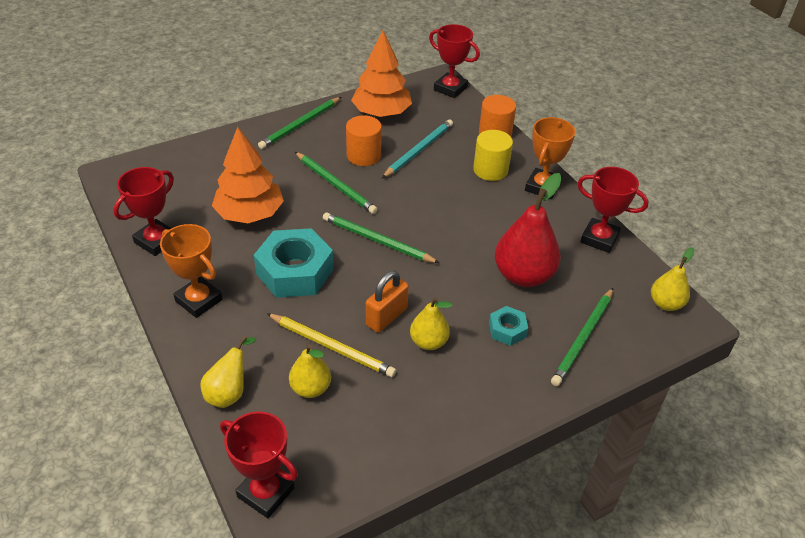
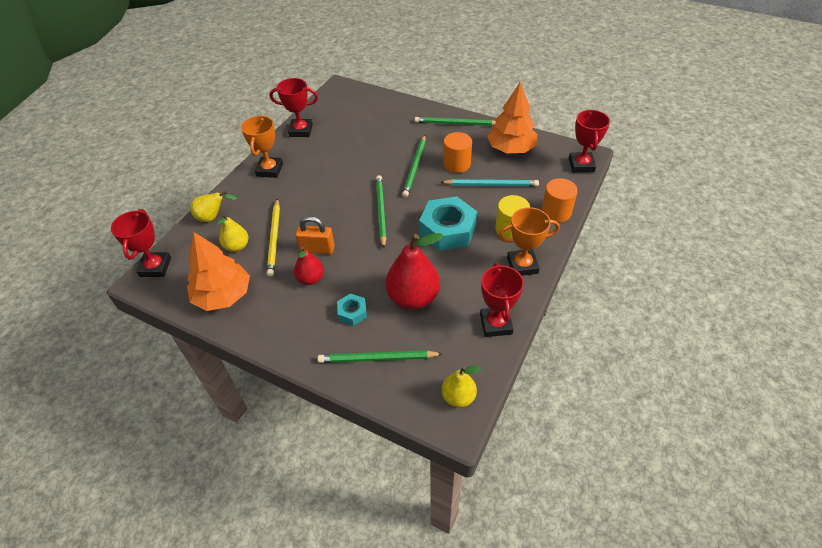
camera: 60 degrees right, 5 degrees up
(250, 214) = (354, 149): orange tree -> orange tree (223, 295)
(295, 271) = (322, 192): turquoise nut -> turquoise nut (447, 230)
(428, 342) = (311, 279): yellow pear -> red pear

